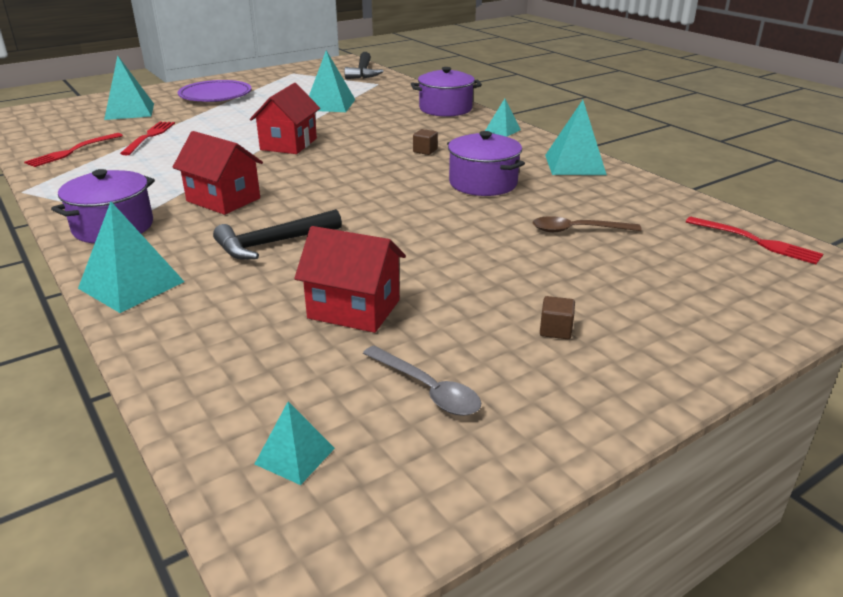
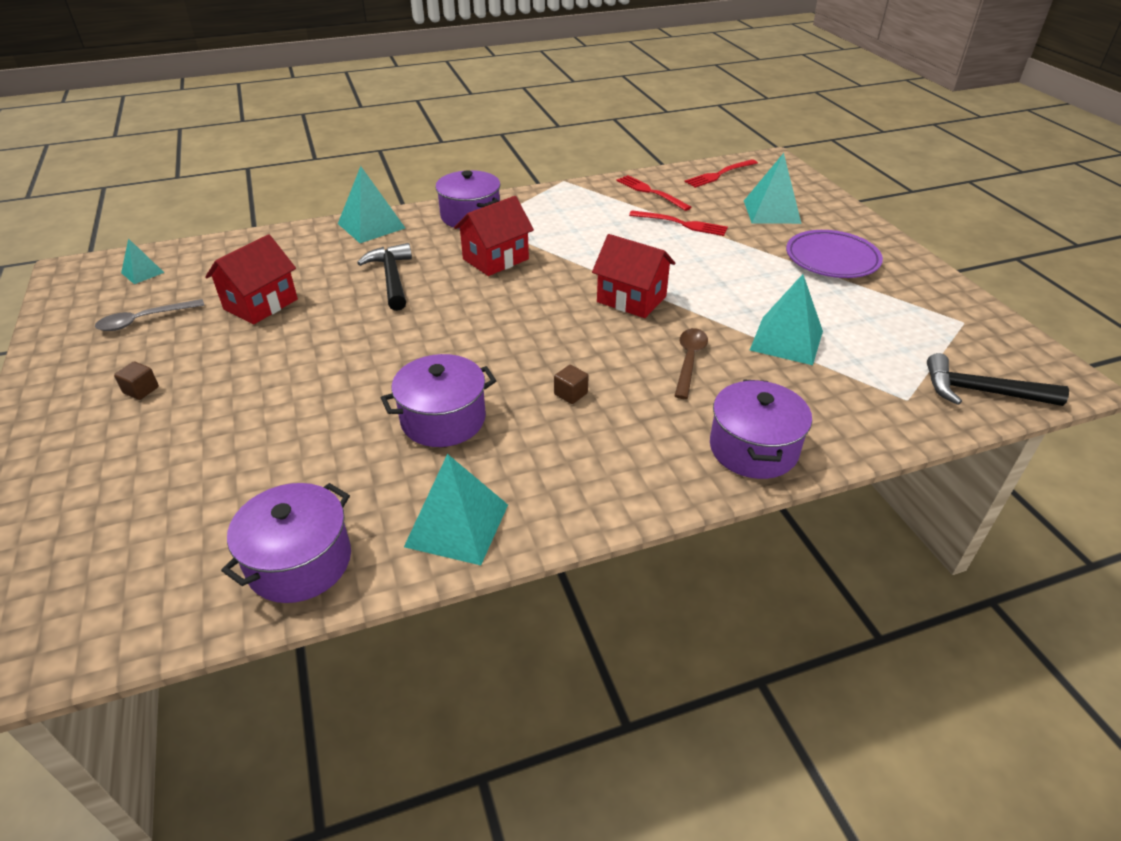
camera: 105 degrees right, 10 degrees up
(502, 130) = (631, 488): turquoise pyramid -> none
(577, 230) = (278, 459): brown spoon -> brown spoon (689, 361)
(652, 200) = (300, 562): none -> purple pot
(757, 241) = (123, 615): red fork -> red fork (719, 174)

